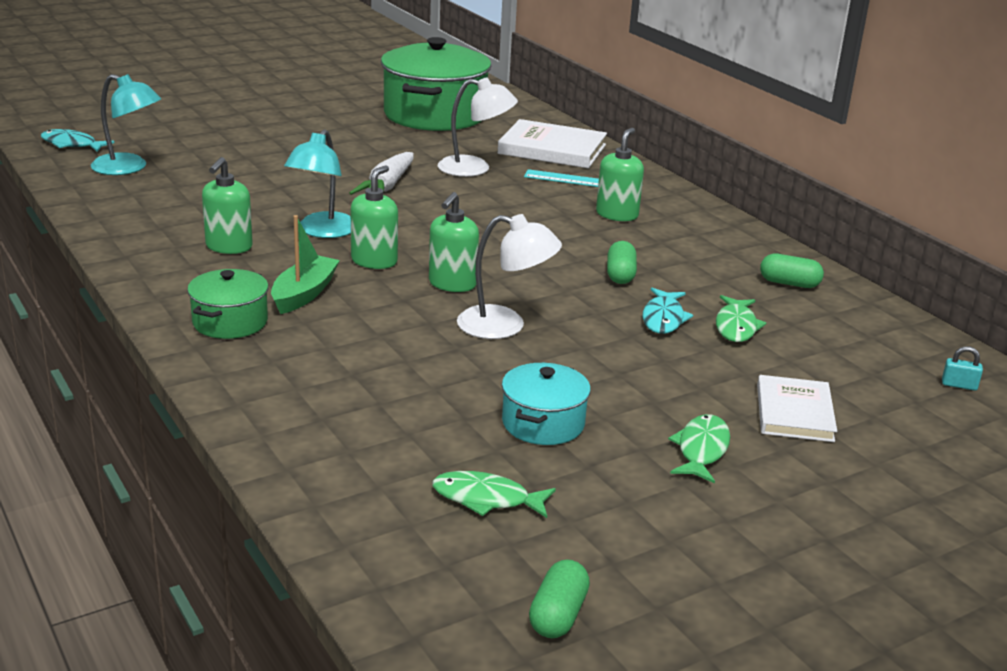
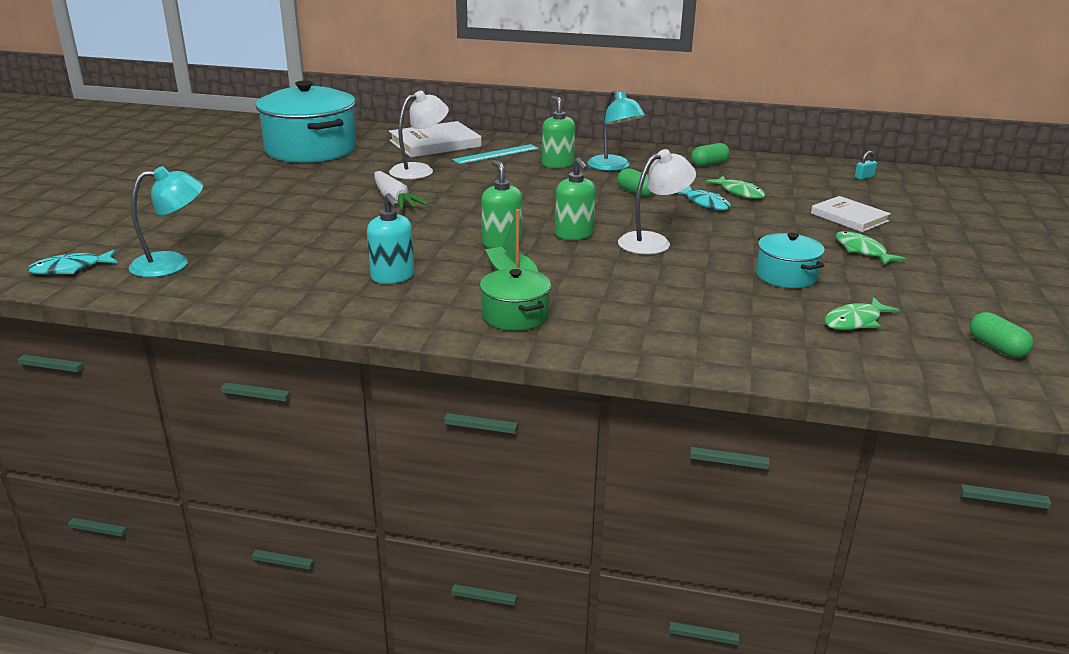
camera: 45 degrees left, 0 degrees up
(229, 247) = (392, 277): green soap dispenser -> turquoise soap dispenser
(322, 231) = (427, 241): turquoise lamp -> turquoise lamp (613, 167)
(435, 115) = (311, 149): green pot -> turquoise pot

